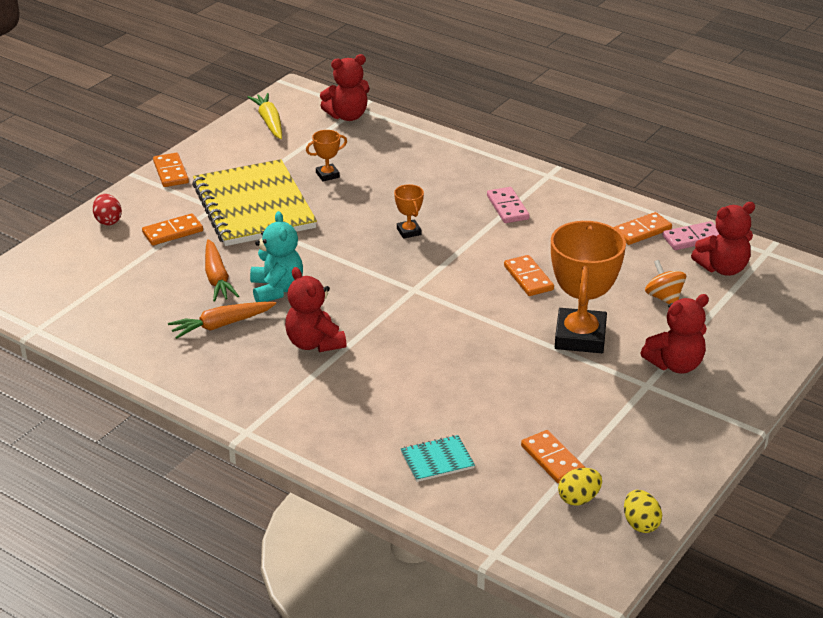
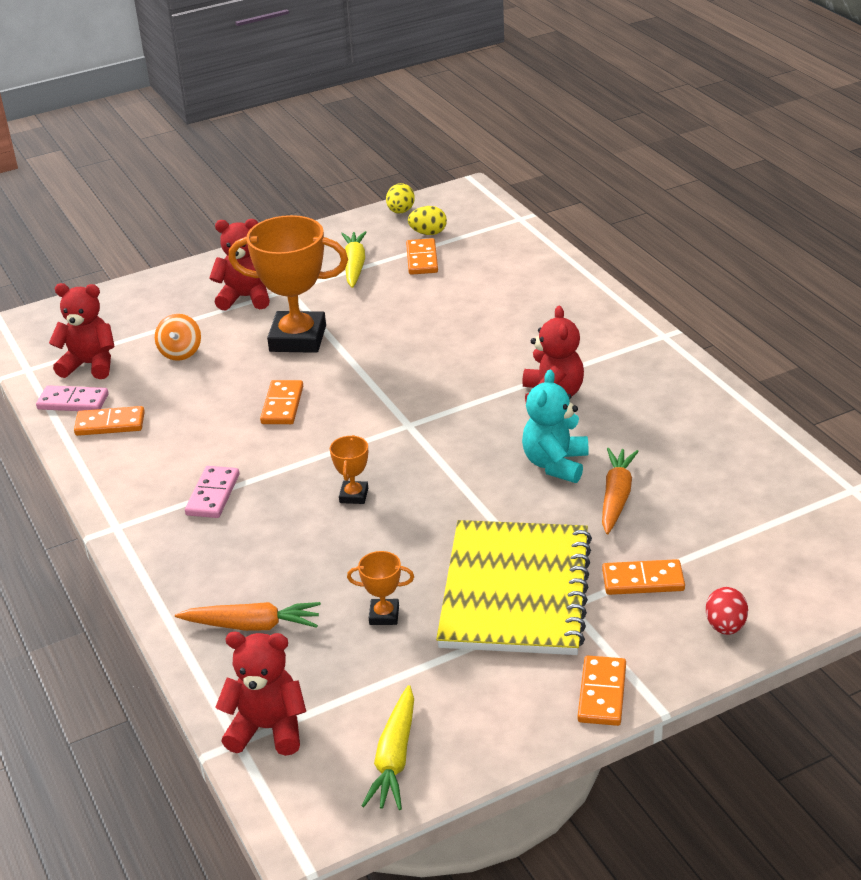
camera: 150 degrees left, 0 degrees up
(221, 325) = (638, 439): orange carrot -> orange carrot (252, 625)
(437, 460) = (513, 279): turquoise notebook -> none
(580, 337) = (298, 339): orange trophy -> orange trophy turned 60 degrees clockwise
(613, 431) = (354, 265): none -> yellow carrot

